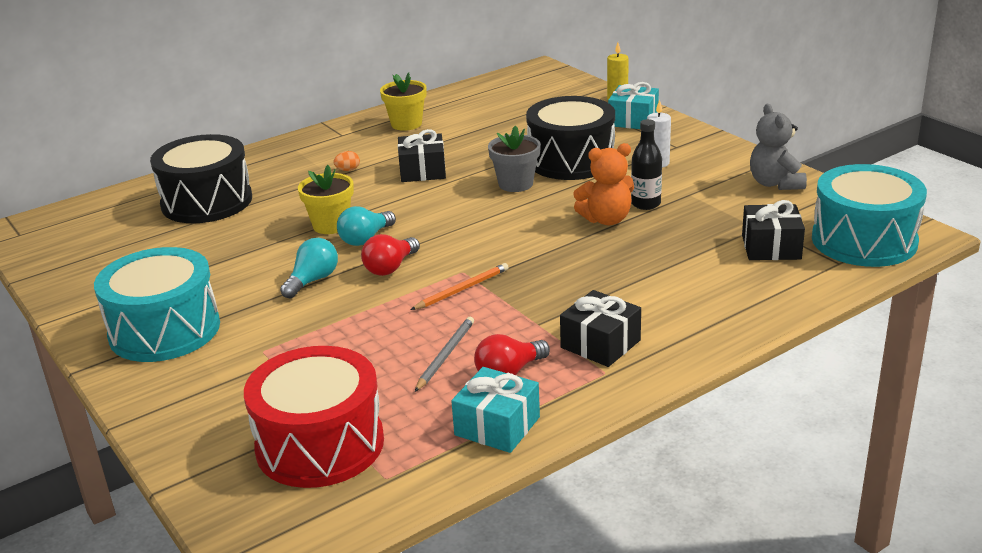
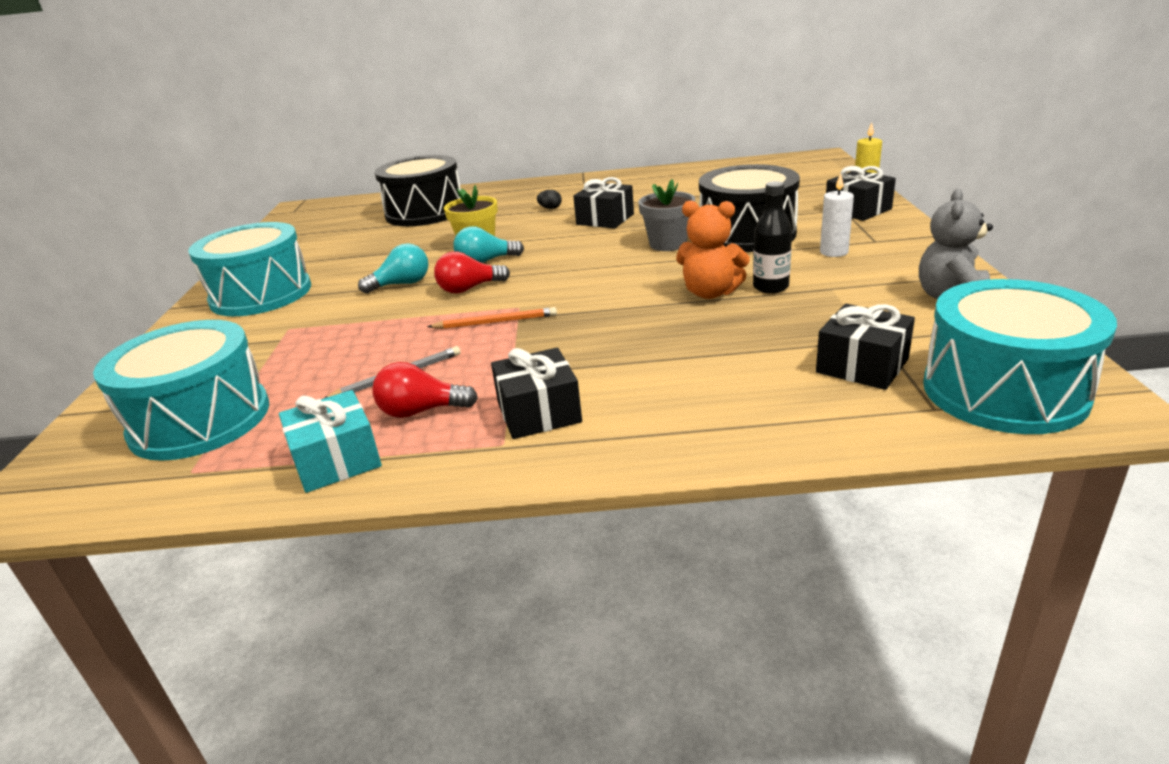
camera: 35 degrees right, 0 degrees up
(320, 444) = (200, 420): red drum -> turquoise drum
(348, 170) = (550, 208): orange egg -> black egg
(406, 124) = (643, 183): yellow flower pot -> none
(633, 120) = (858, 210): turquoise gift -> black gift

